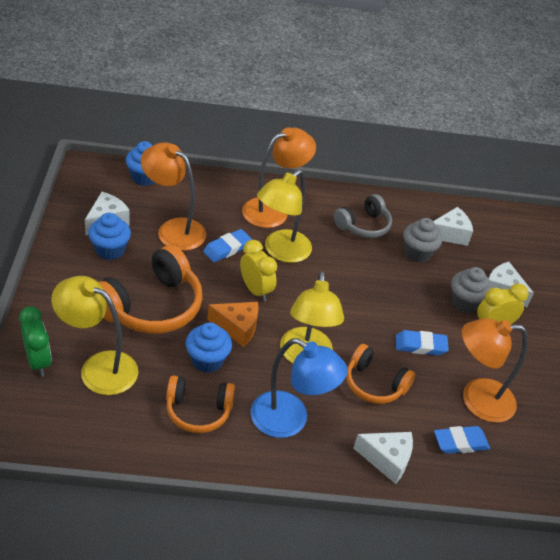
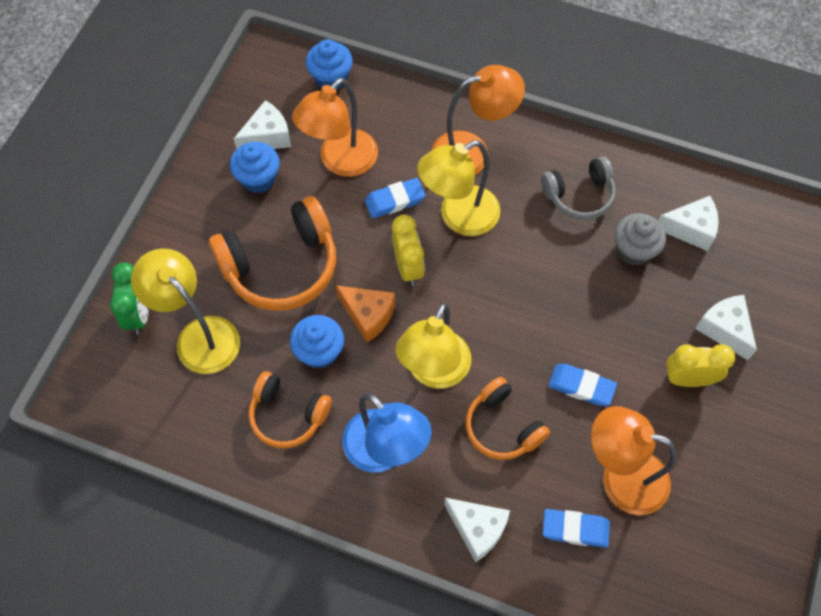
camera: 25 degrees right, 20 degrees up
(173, 229) = (340, 161): orange lamp -> orange lamp turned 105 degrees counterclockwise
(465, 302) = (666, 336): grey cupcake -> none

